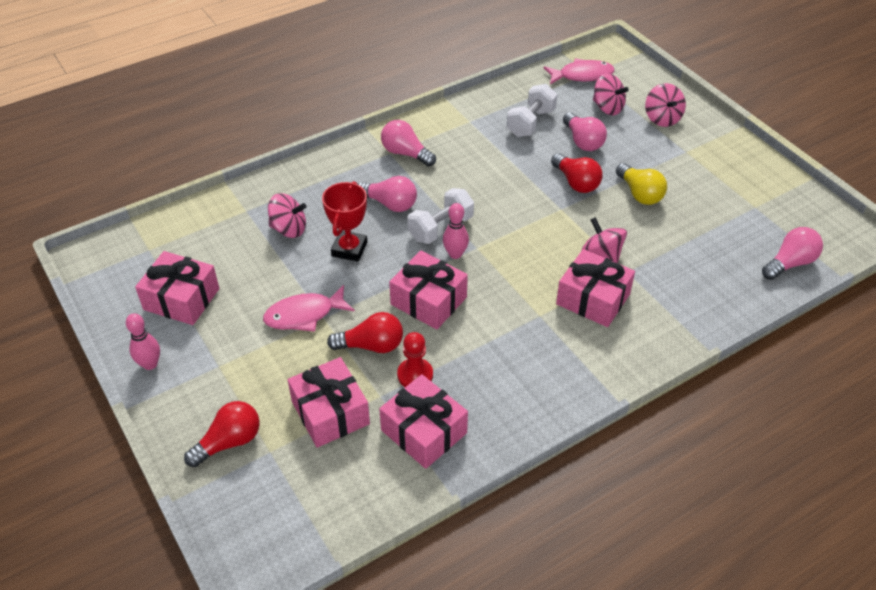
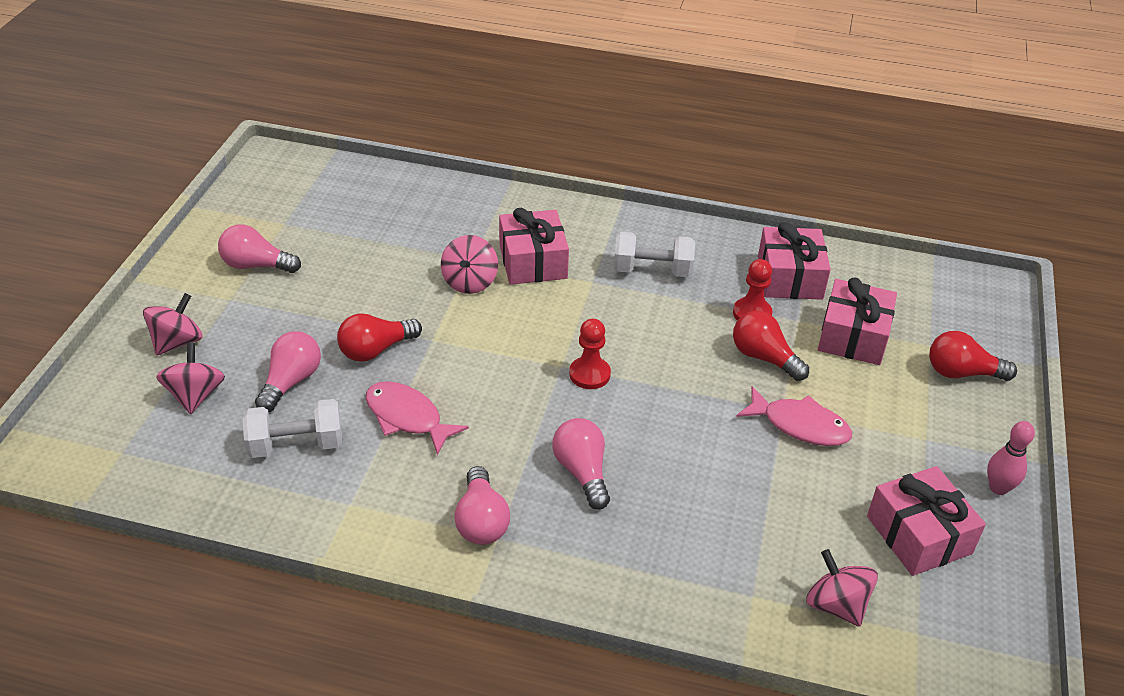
camera: 135 degrees left, 5 degrees down
(289, 229) = (725, 529): pink spinning top -> pink spinning top (836, 605)
(349, 249) = (684, 456): red trophy -> none
(428, 301) = (669, 355): pink gift -> none
(441, 228) = (567, 407): white dumbbell -> white dumbbell (652, 270)
(455, 254) = (589, 374): pink bowling pin -> red pawn
(576, 182) = (375, 350): red light bulb -> red light bulb turned 135 degrees counterclockwise
(582, 75) = (133, 455): pink fish -> pink fish (407, 417)
(640, 194) = (345, 299): yellow light bulb -> none
(790, 263) = (349, 179): pink light bulb -> pink light bulb (256, 265)

